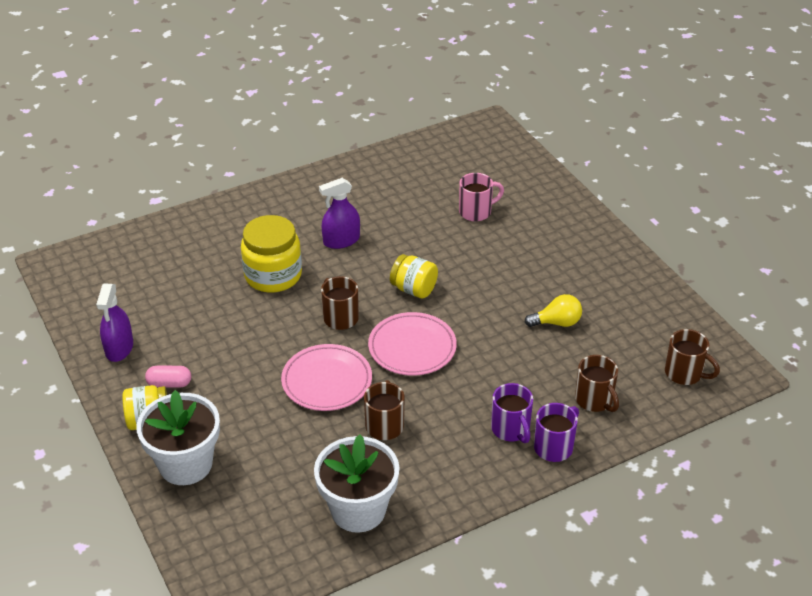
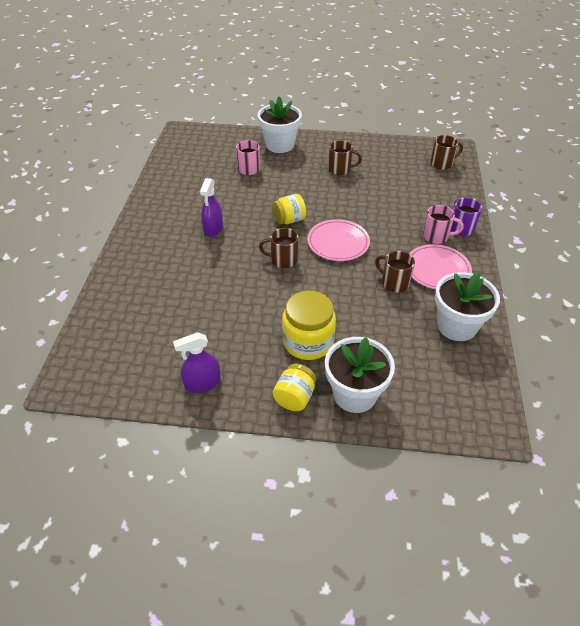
camera: 55 degrees left, 5 degrees up
(119, 348) = (202, 383): purple spray bottle -> purple spray bottle turned 120 degrees clockwise
(169, 384) = (267, 369): pink capsule -> none
(273, 275) = (212, 272): yellow jar -> yellow jar (308, 342)
(327, 381) = (334, 290): pink plate -> pink plate (437, 270)
(511, 429) = (436, 236): purple mug -> pink mug
(552, 211) = (280, 145): none -> white flower pot
(557, 322) = (368, 184): yellow light bulb -> none
(594, 400) = (437, 199): brown mug -> brown mug (340, 169)

